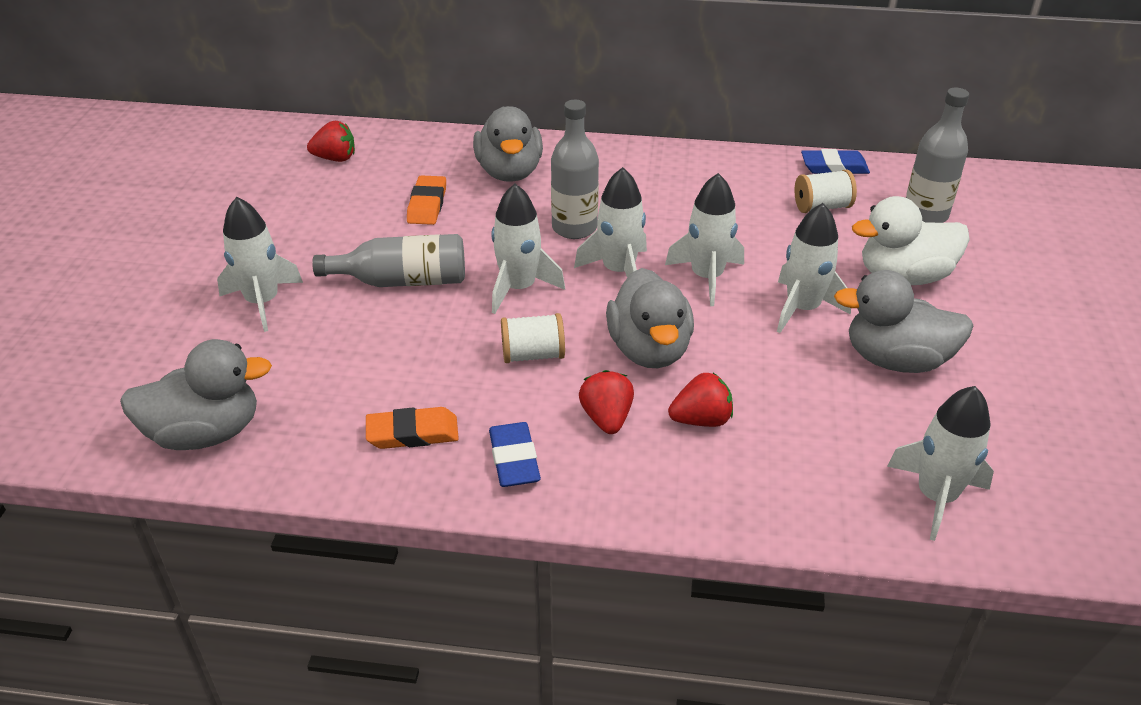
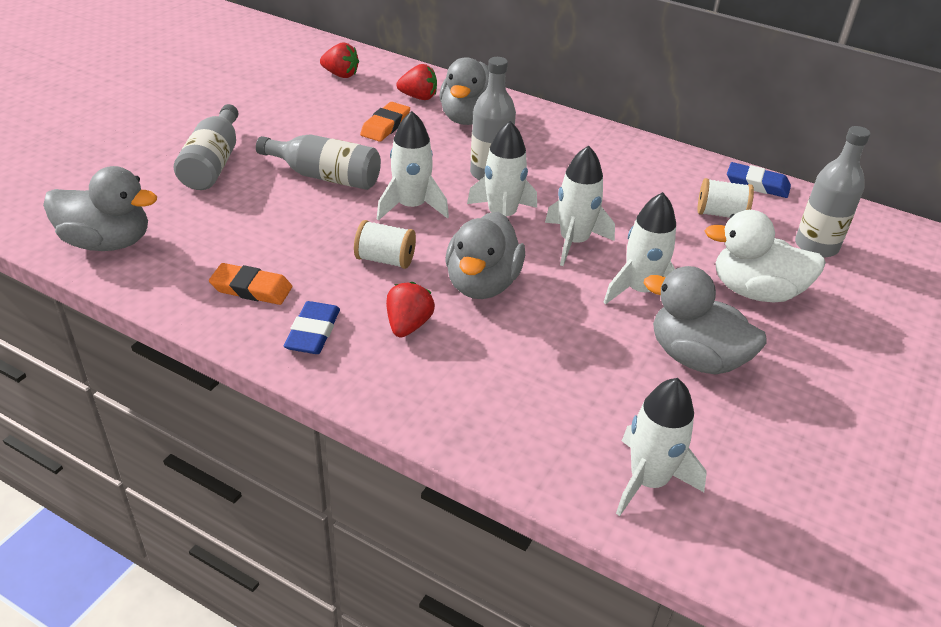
camera: 20 degrees right, 0 degrees up
(263, 302) = (213, 163): white rocket -> grey bottle
(701, 420) = (485, 351): red strawberry -> red strawberry (418, 97)

